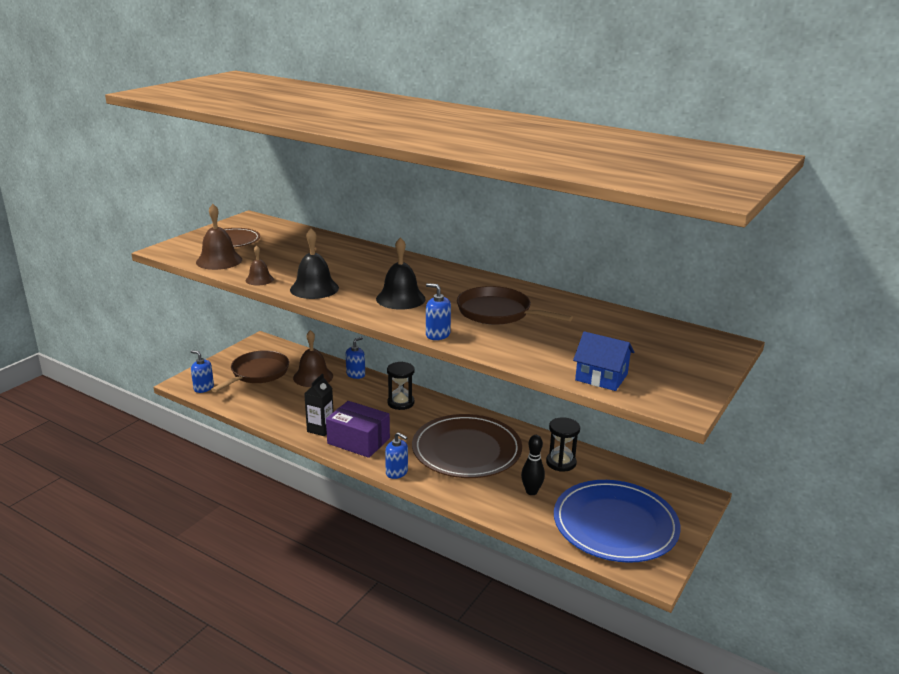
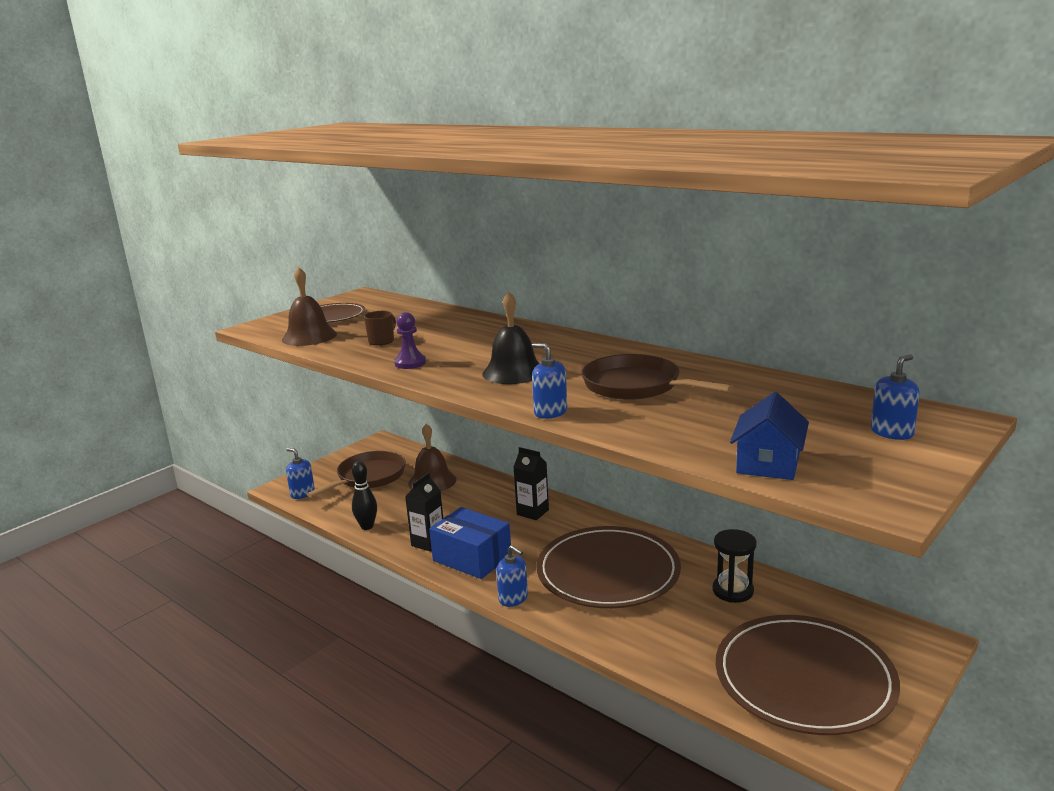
camera: 10 degrees right, 5 degrees down
(259, 279) = (348, 355): brown bell -> none
(283, 266) = (382, 341): none -> brown mug
(314, 288) = (410, 363): black bell -> purple pawn
(355, 374) = (483, 478): blue soap dispenser -> blue soap dispenser (892, 432)
(358, 441) = (472, 558): purple box -> blue box
(400, 403) = (532, 512): black hourglass -> black carton
(531, 491) = (689, 628): black bowling pin -> black bowling pin (367, 526)
(601, 377) = (768, 463): blue house -> blue house turned 75 degrees clockwise
(615, 524) = (804, 678): blue plate -> brown plate

